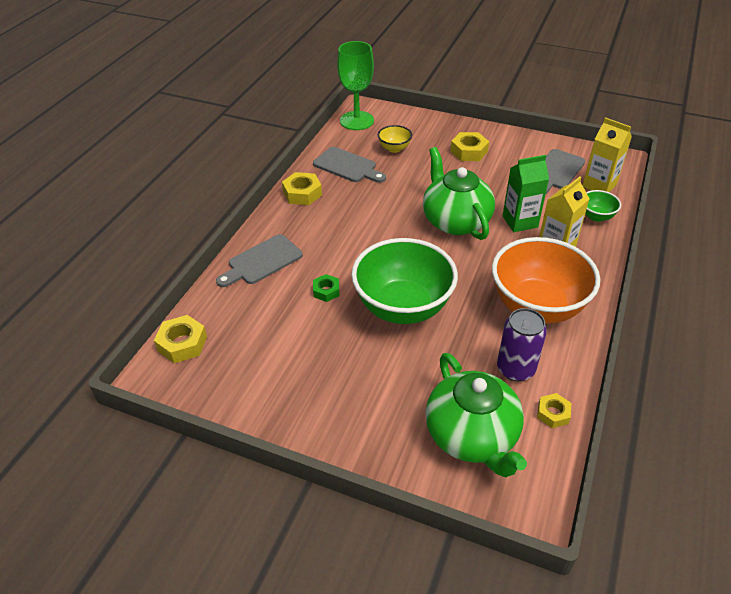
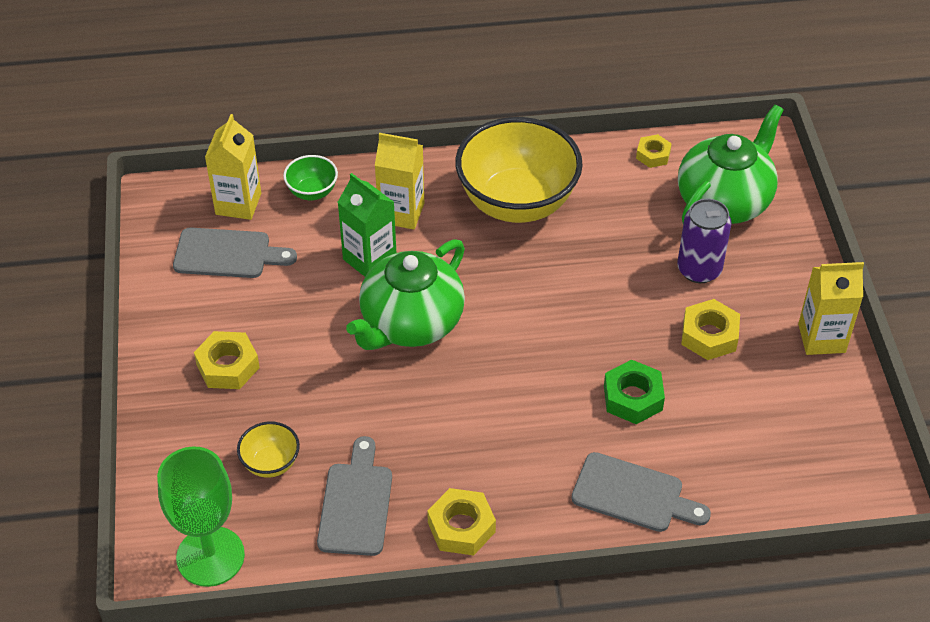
camera: 120 degrees left, 5 degrees up
(182, 344) = (820, 494): yellow nut -> yellow nut (709, 335)
(292, 419) = (821, 338): none -> yellow carton
(326, 291) = (633, 397): green nut -> green nut, size x1.57
(403, 307) = (604, 314): green bowl -> none
(515, 369) = (619, 194): purple can -> purple can (699, 269)
(537, 307) = (517, 203): orange bowl -> yellow bowl

